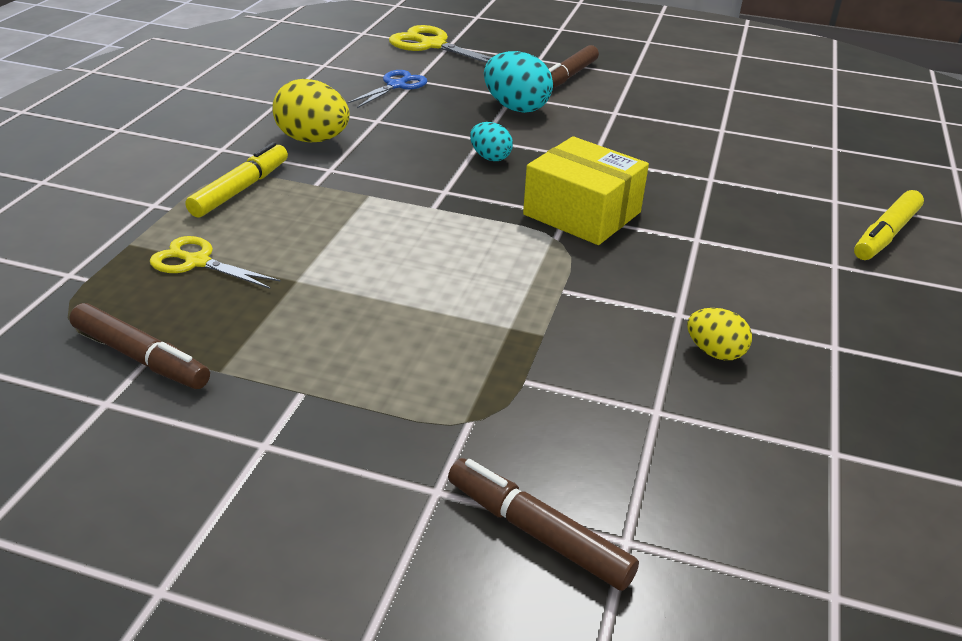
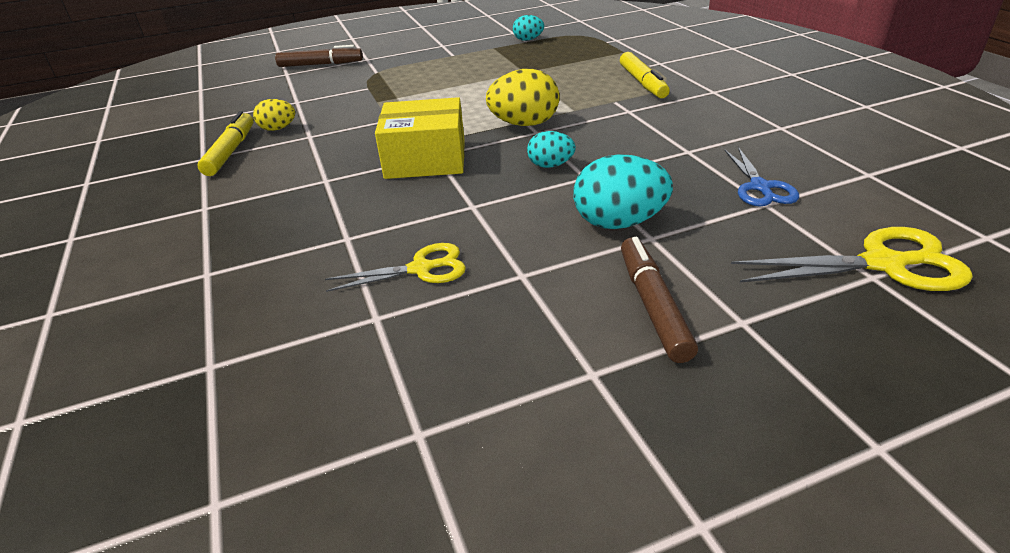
camera: 145 degrees right, 0 degrees up
(141, 357) = (528, 40): brown marker -> turquoise egg
(197, 262) = (580, 59): yellow scissors -> yellow scissors (421, 269)
(313, 140) = (684, 119): yellow egg -> yellow egg (524, 124)
(885, 234) = (152, 256): yellow marker -> yellow marker (231, 151)

